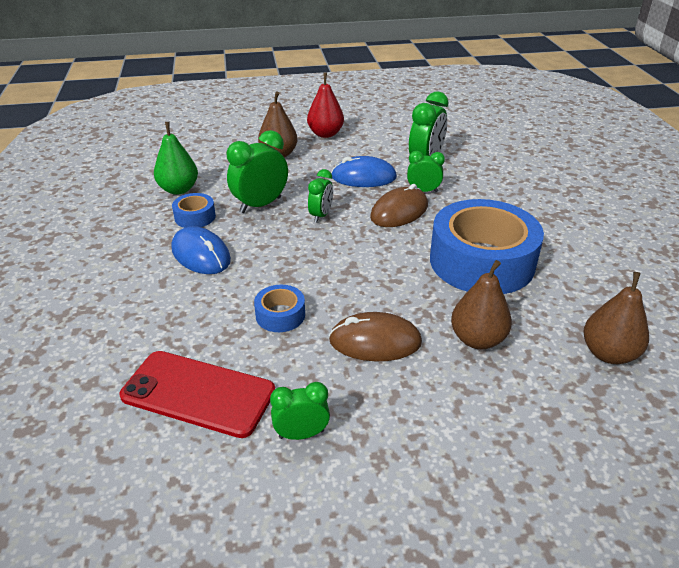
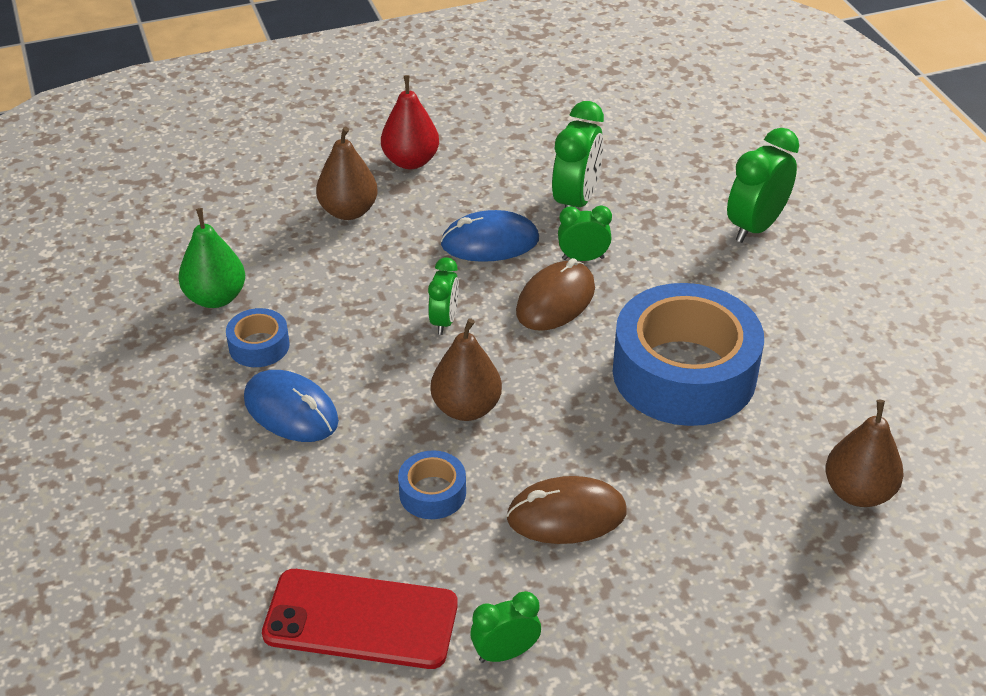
camera: 10 degrees left, 5 degrees up
(260, 205) = (350, 312): green clock -> green clock (755, 227)
(477, 339) = (695, 494): brown pear -> brown pear (466, 408)

